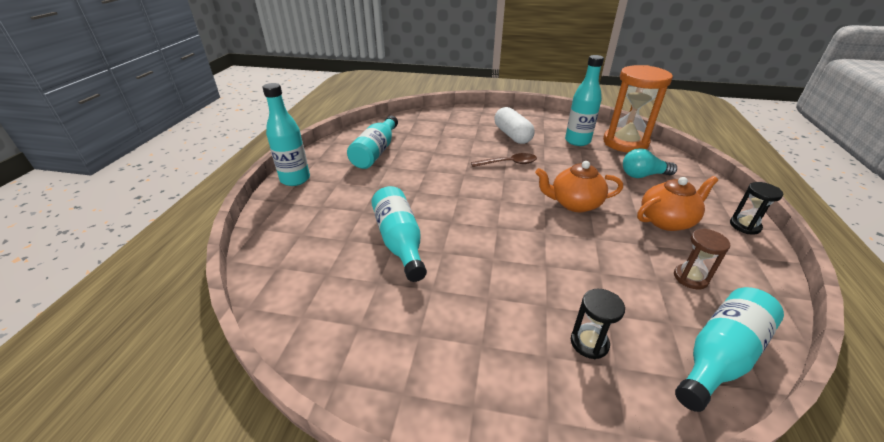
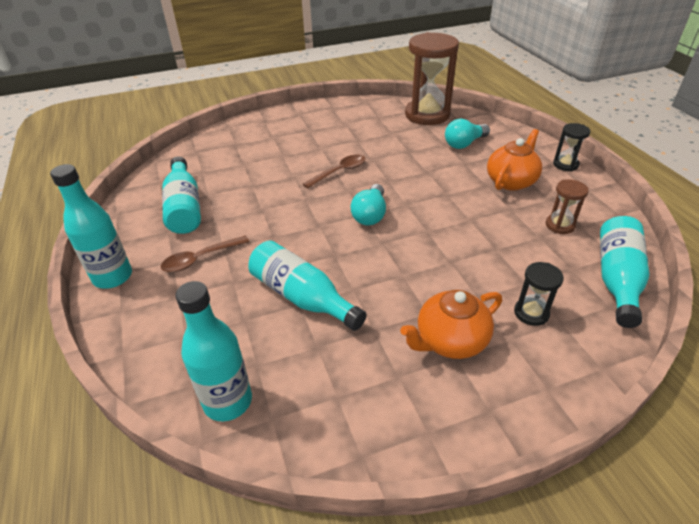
camera: 30 degrees left, 5 degrees up
(355, 188) = (200, 259): none -> brown spoon
(506, 202) = (370, 215): none -> turquoise light bulb
(512, 135) = (318, 139): white capsule -> none
(574, 204) = (430, 193): orange teapot -> orange teapot (450, 341)
(577, 141) = (385, 126): turquoise bottle -> turquoise bottle (228, 401)
(625, 143) = (427, 115): orange hourglass -> brown hourglass

